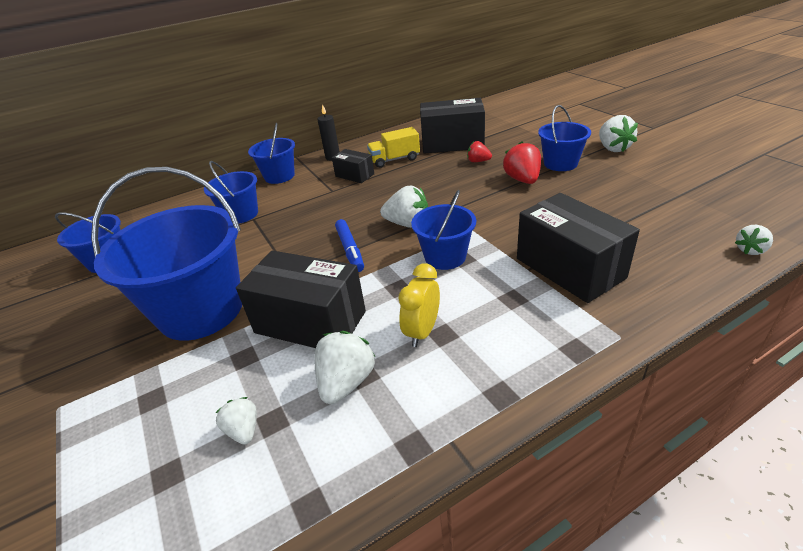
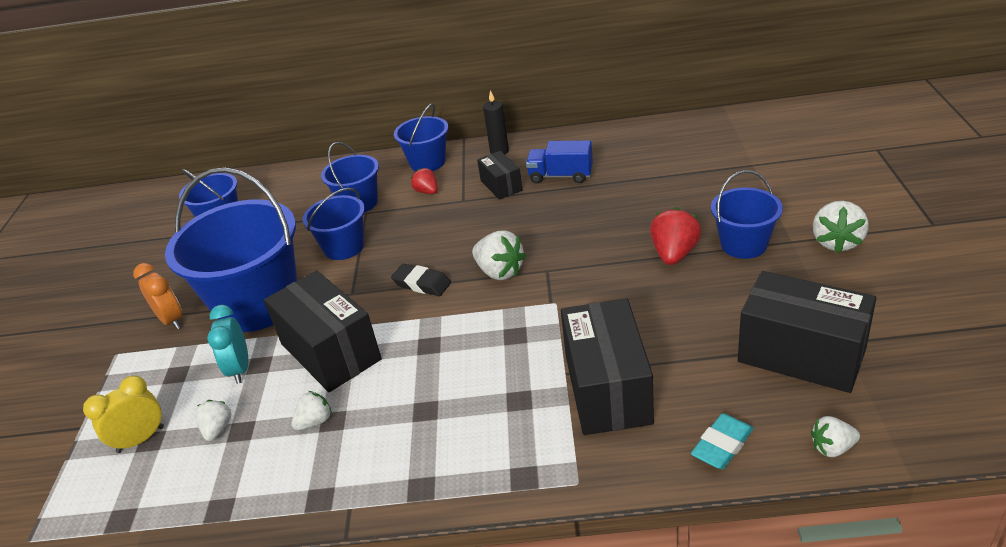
camera: 30 degrees right, 0 degrees up
(109, 354) = (171, 320): none -> orange clock
(225, 368) = (240, 369): none -> turquoise clock
(346, 382) = (315, 421): white strawberry -> white strawberry, size x0.61
(350, 249) = (422, 284): blue marker -> black eraser
(395, 159) = (561, 176): yellow truck -> blue truck
(422, 331) = (410, 400): yellow clock -> yellow clock (141, 439)
(445, 257) = (500, 327): blue bucket -> blue bucket (344, 247)
(452, 143) = (646, 170): black box -> black box (801, 354)
(478, 161) = (650, 209): red strawberry -> red strawberry (427, 192)
(686, 273) = (722, 445): none -> turquoise eraser

